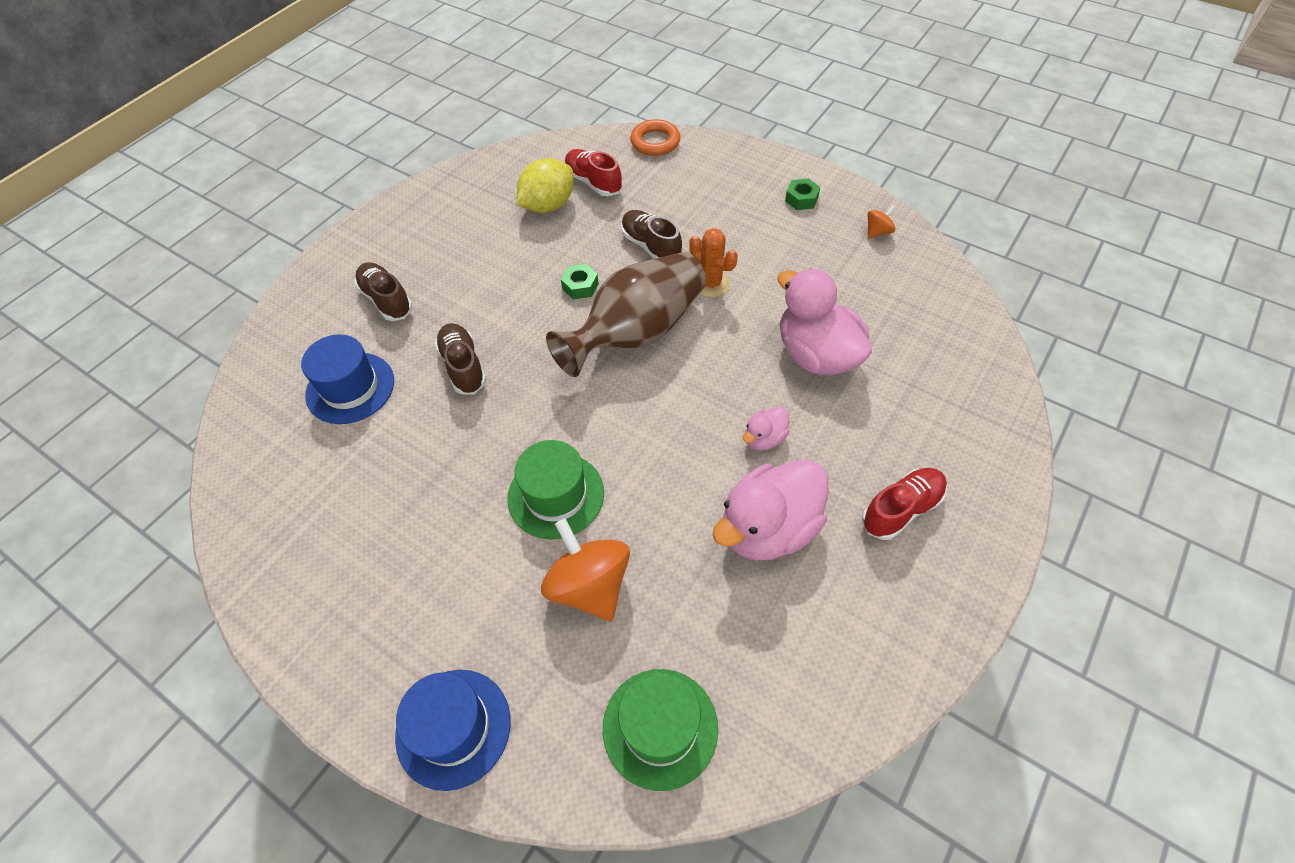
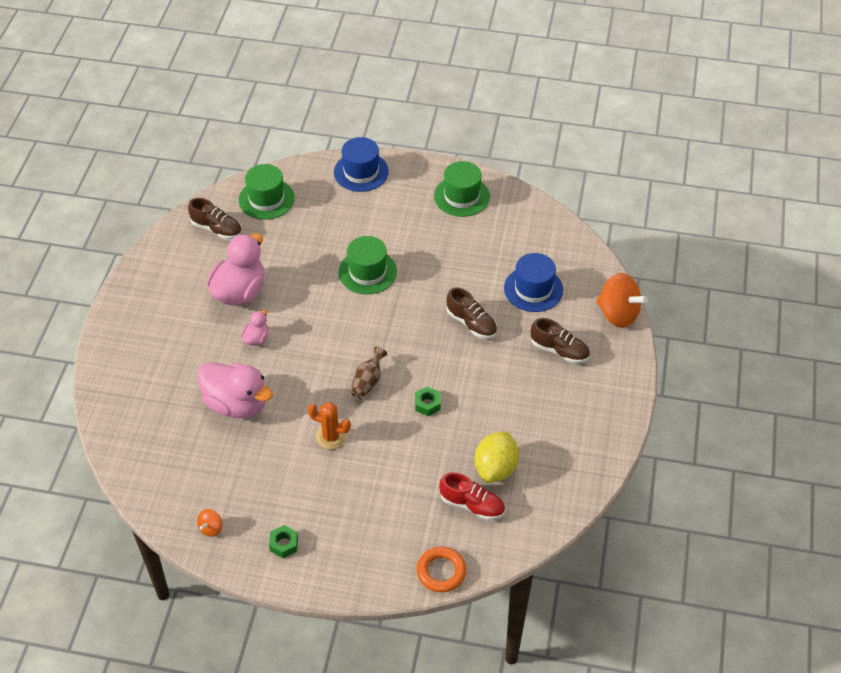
camera: 155 degrees right, 5 degrees down
(322, 592) = (461, 196): none -> green hat
(589, 585) = (326, 238): orange spinning top -> orange spinning top (618, 314)
(637, 332) = (368, 382): brown vase -> brown vase, size x0.44
(651, 246) = (391, 455): brown shoe -> brown shoe (217, 229)
(901, 509) = (165, 324): red shoe -> none

